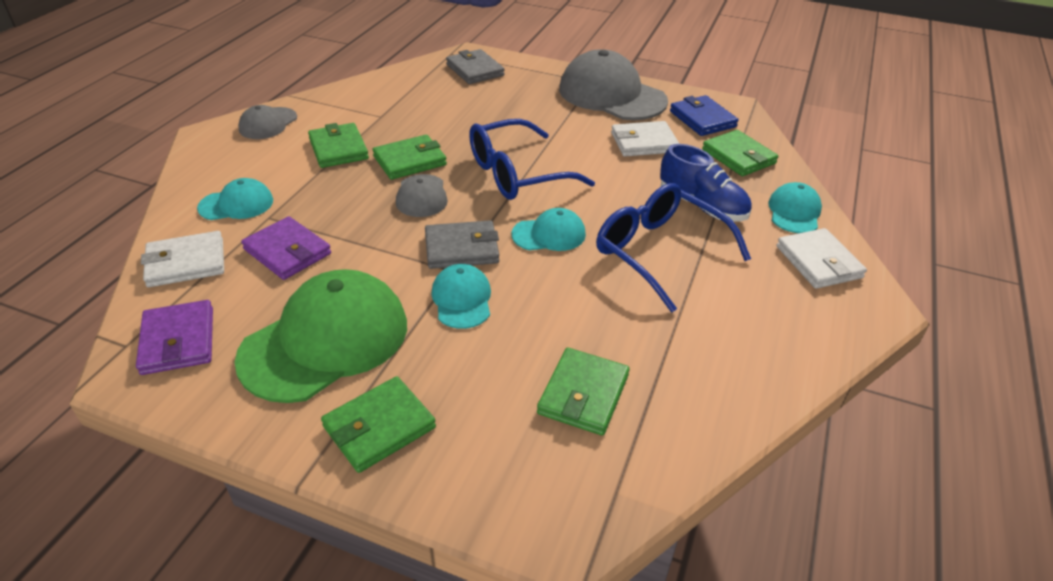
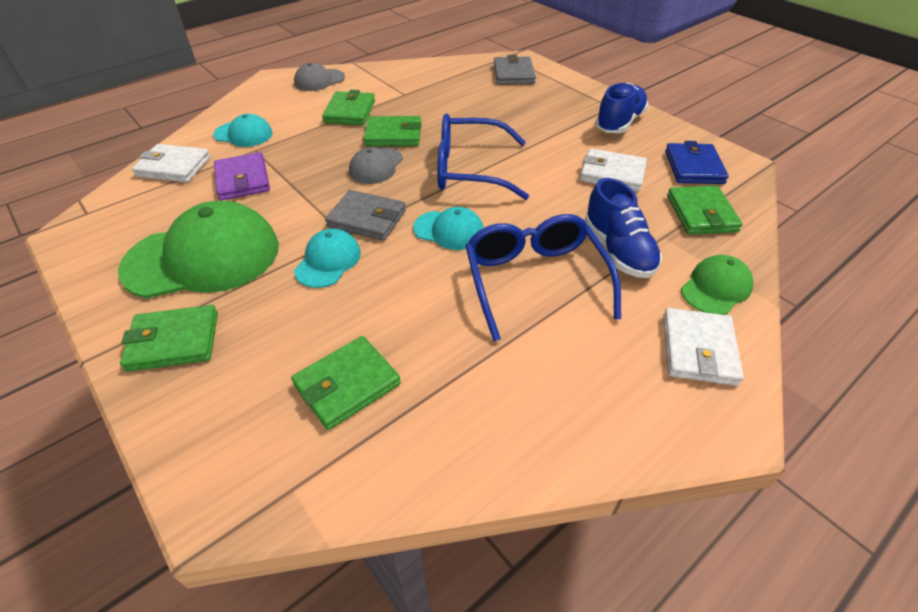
camera: 30 degrees right, 5 degrees up
(178, 341) = (117, 221): purple wallet -> none
(611, 95) = (619, 123): grey cap -> blue shoe
(794, 212) = (716, 288): turquoise cap -> green cap

